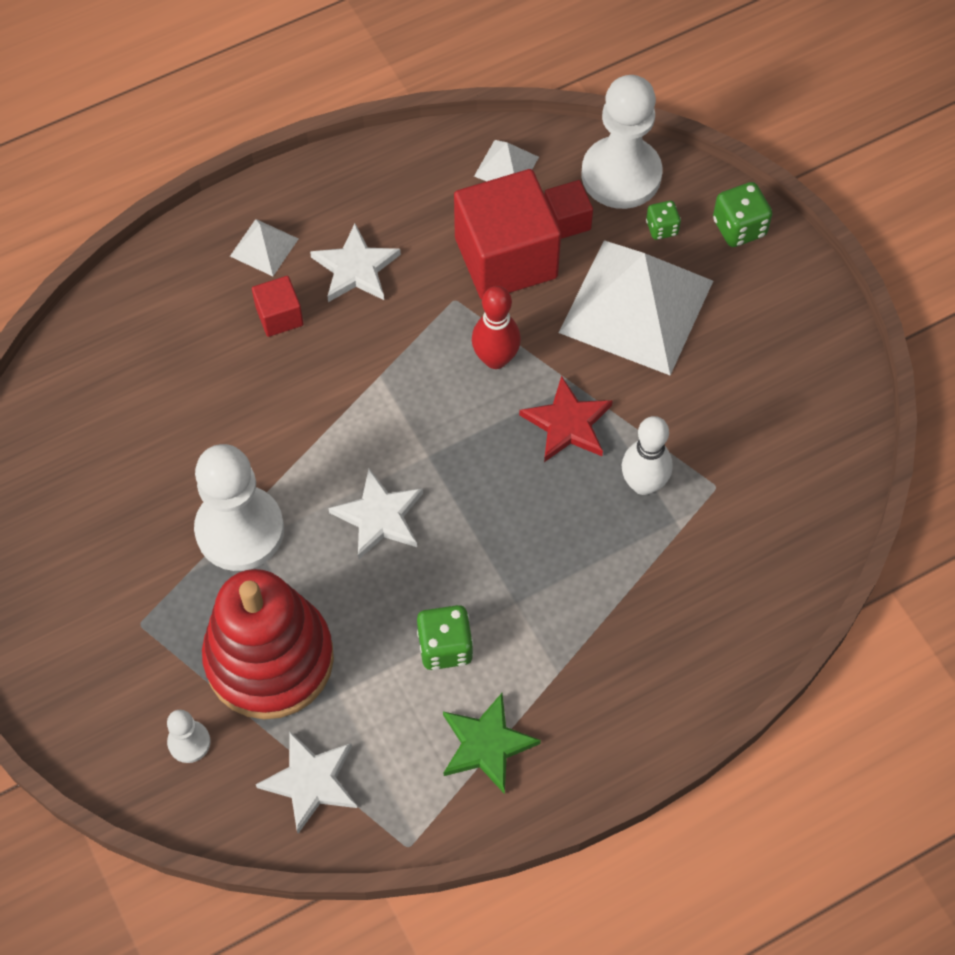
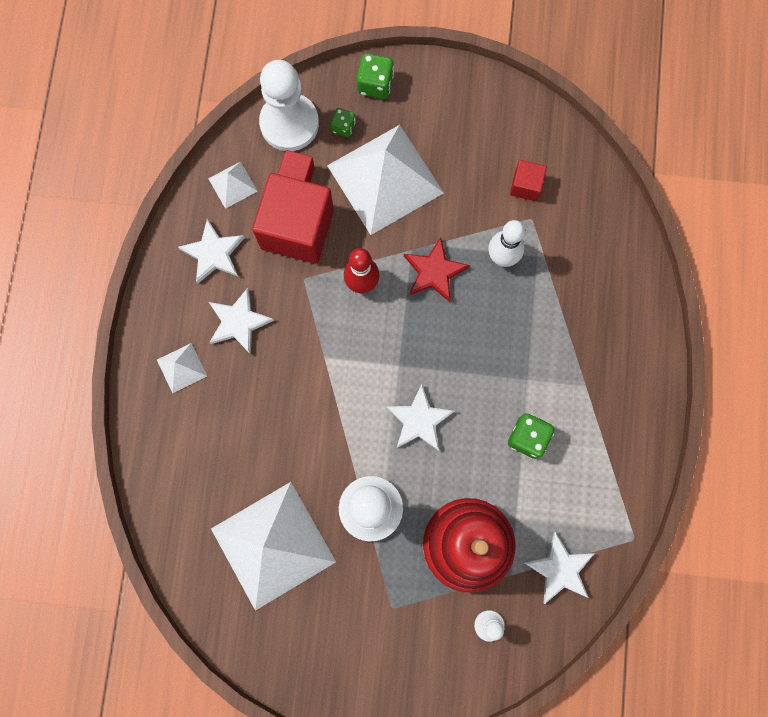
camera: 55 degrees left, 15 degrees up
(129, 457) = (273, 545): none -> white pyramid
(279, 316) = (239, 390): red cube -> red cube (525, 186)
(414, 197) = (213, 253): none -> white star
(486, 745) = (602, 455): green star -> none

